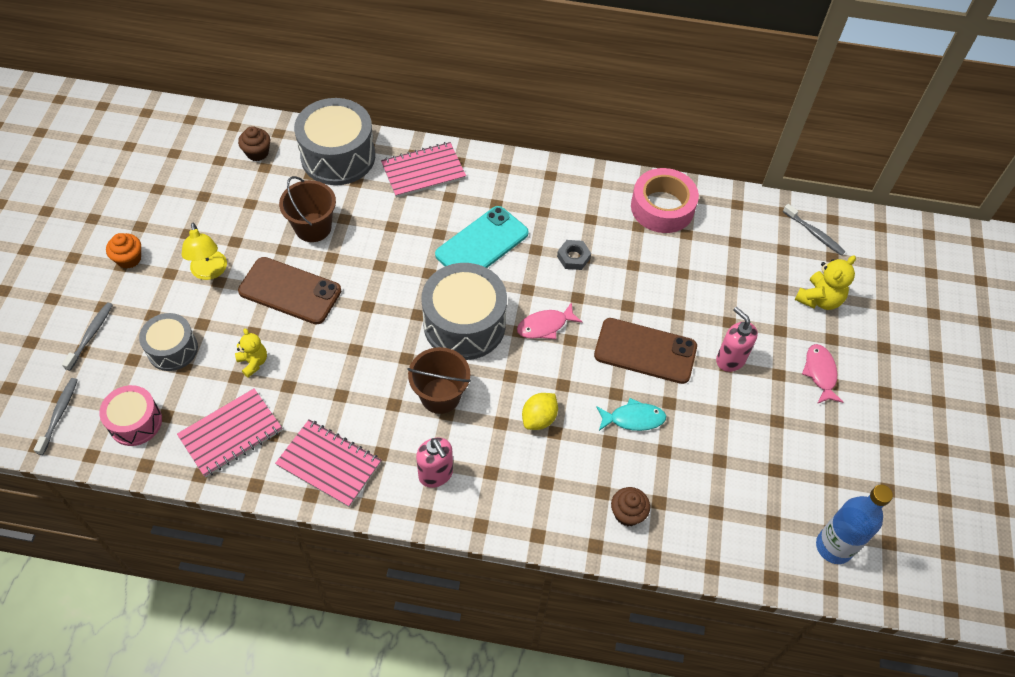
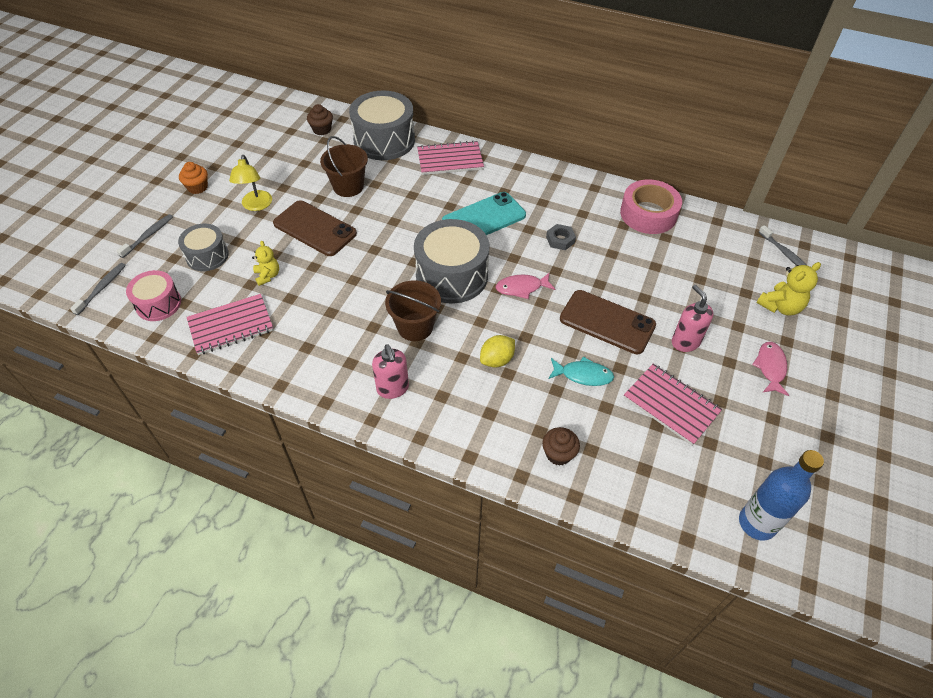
camera: 15 degrees right, 5 degrees down
(329, 464) = (304, 363): pink notebook -> pink notebook (671, 405)

